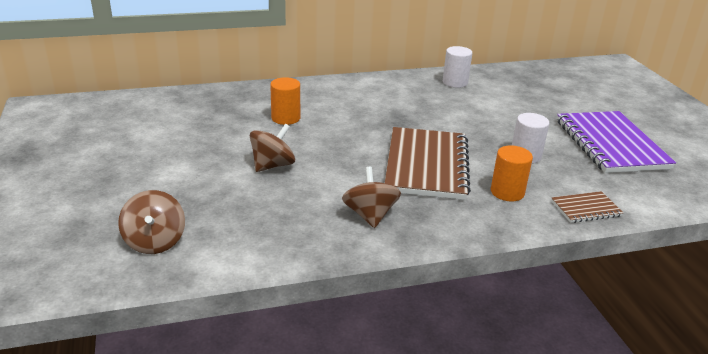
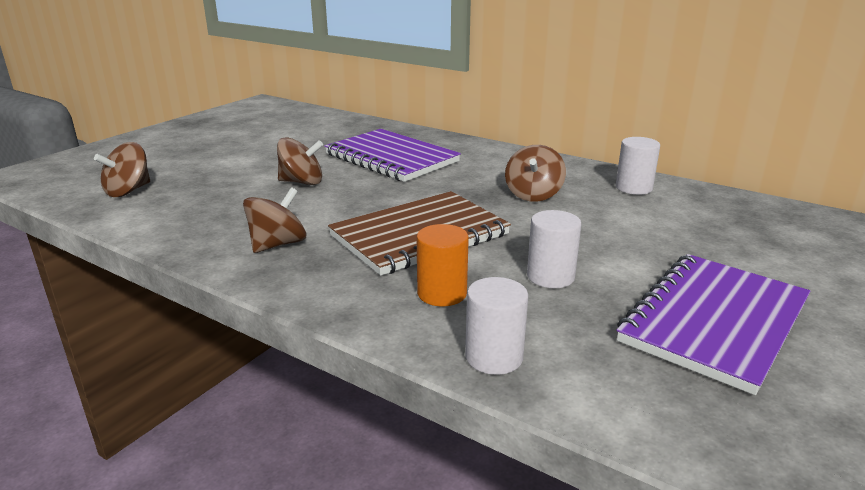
camera: 50 degrees right, 5 degrees down
(285, 118) = (391, 158): orange cylinder -> purple notebook
(421, 109) = (533, 194): none -> brown spinning top
(586, 209) = (494, 357): brown notebook -> white cylinder

